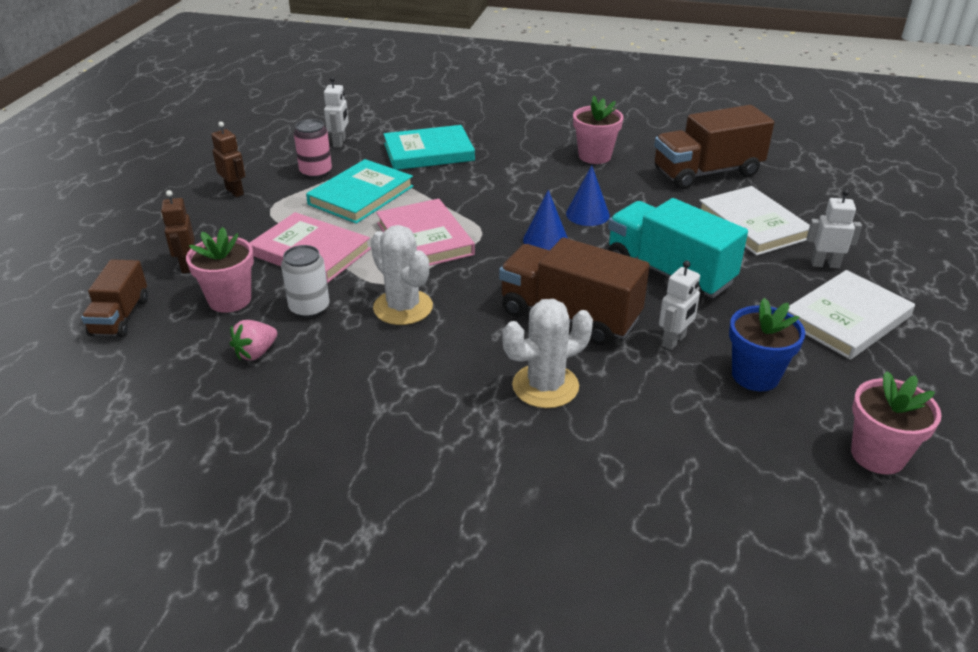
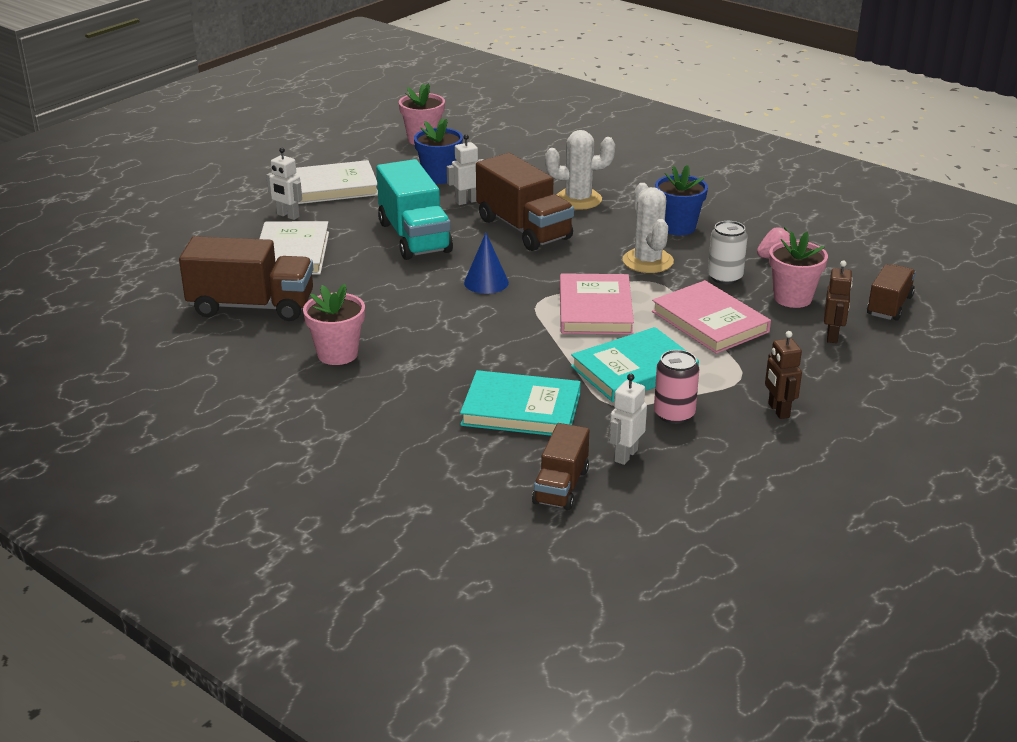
camera: 155 degrees left, 5 degrees down
(372, 120) = (561, 486): none -> brown truck
(390, 371) = (678, 227): none -> blue flower pot
(587, 214) = (422, 295): blue cone -> none

